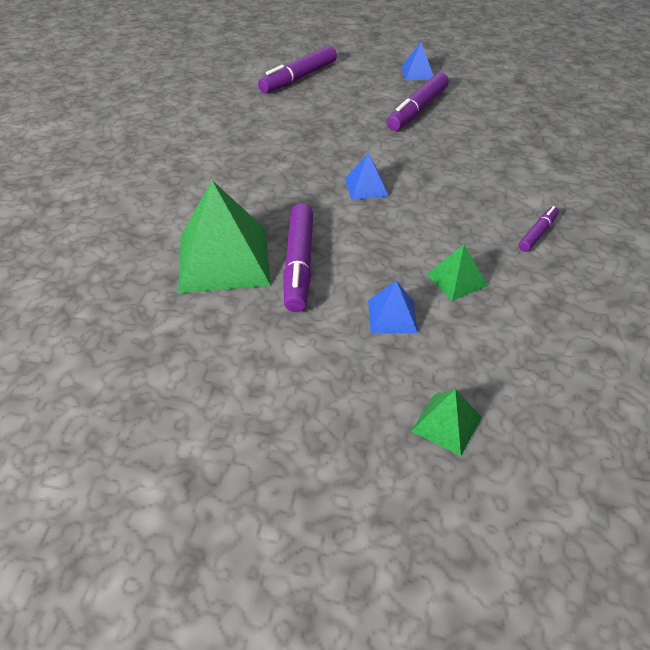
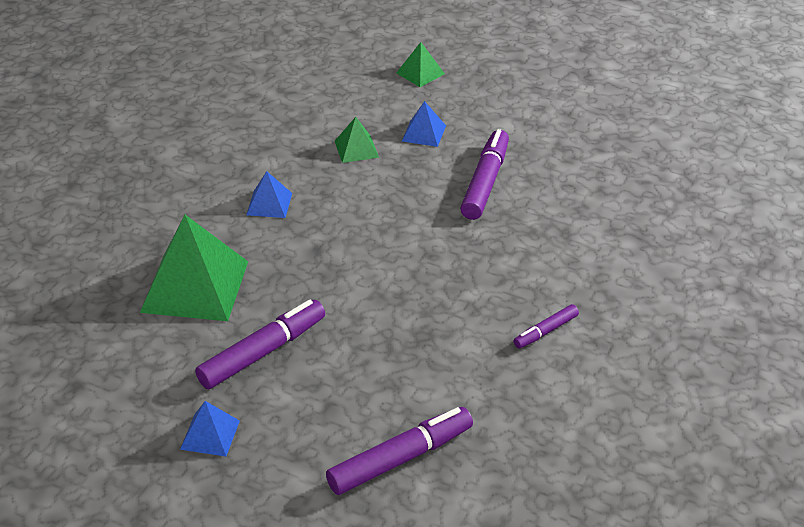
camera: 165 degrees left, 5 degrees down
(224, 259) = (552, 198): green pyramid -> green pyramid (195, 286)
(366, 187) = (389, 248): blue pyramid -> blue pyramid (269, 204)
(537, 233) = (255, 173): purple marker -> purple marker (545, 331)

